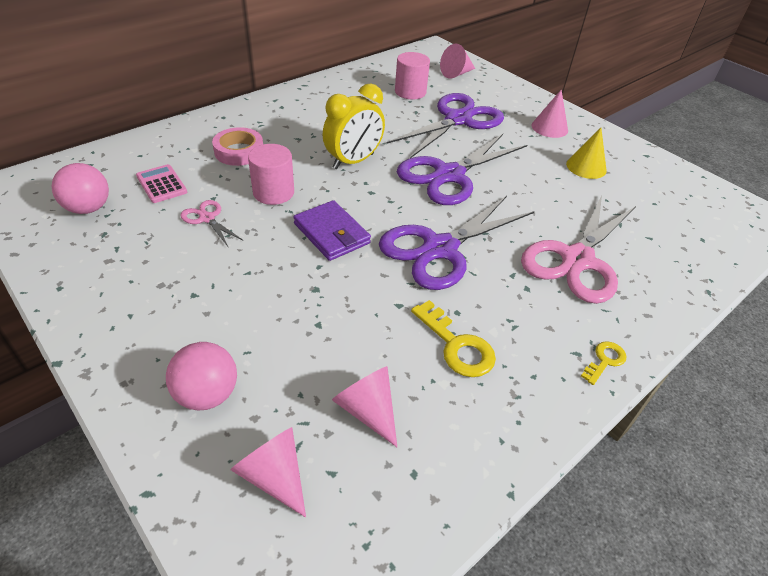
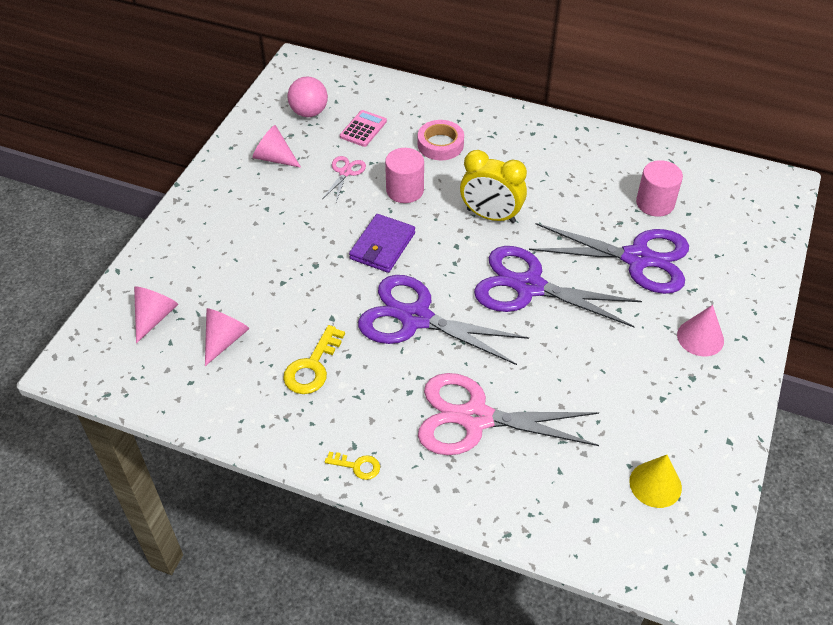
camera: 65 degrees right, 5 degrees up
(207, 394) = (192, 259): pink ball -> none
(456, 74) = (738, 223): pink cone -> pink cone (274, 158)
(586, 167) = (646, 389): yellow cone -> yellow cone (655, 484)

